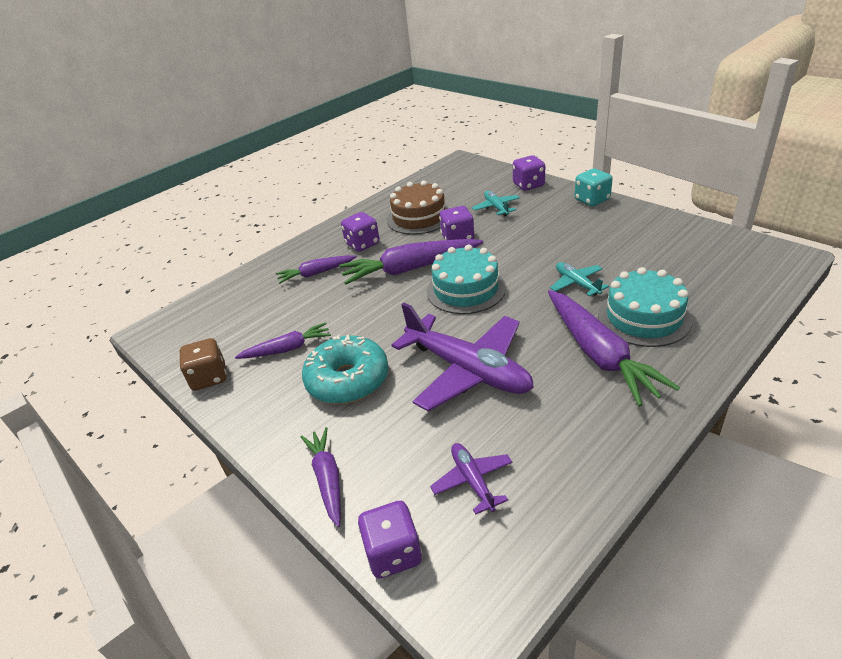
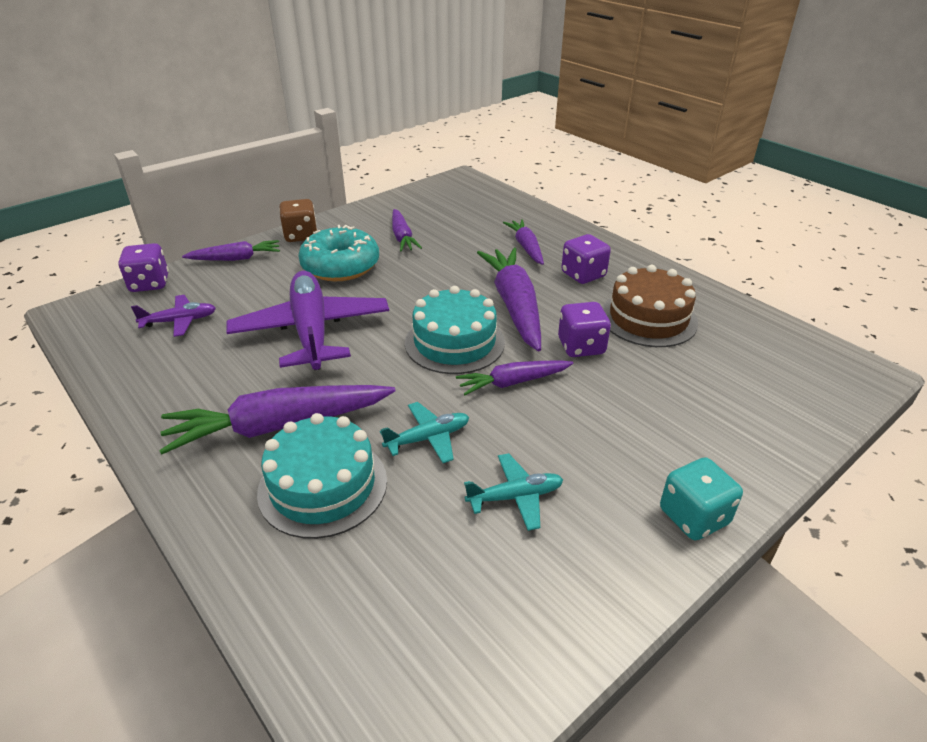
camera: 90 degrees right, 0 degrees up
(209, 377) = (383, 207): brown dice -> brown dice (301, 235)
(468, 370) = (311, 331): purple plane -> purple plane turned 120 degrees clockwise
(496, 208) = (672, 392): turquoise plane -> turquoise plane (515, 497)
(506, 259) = (513, 382): none -> purple carrot
(528, 185) = (760, 442): purple dice -> none

